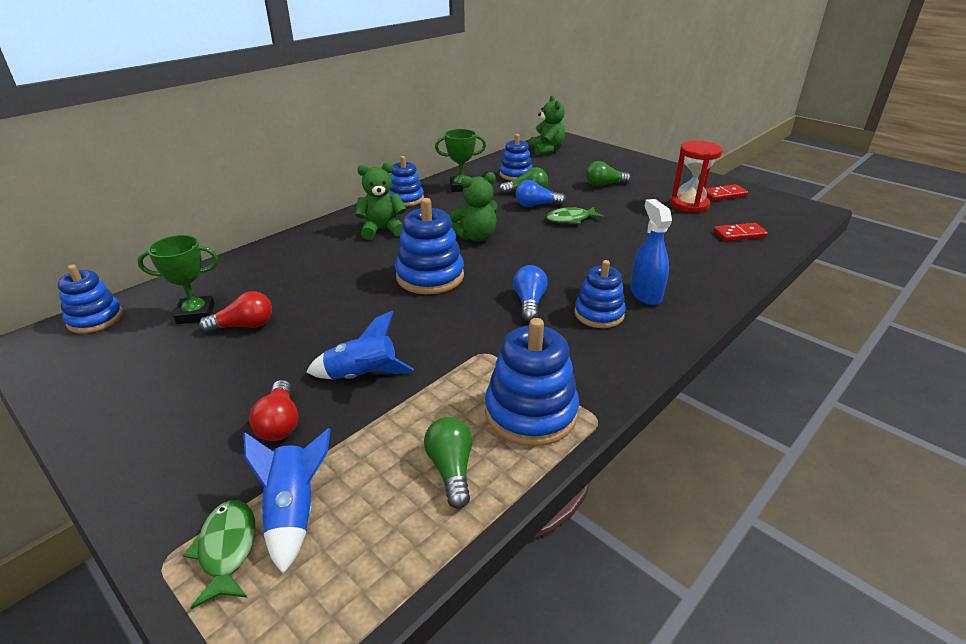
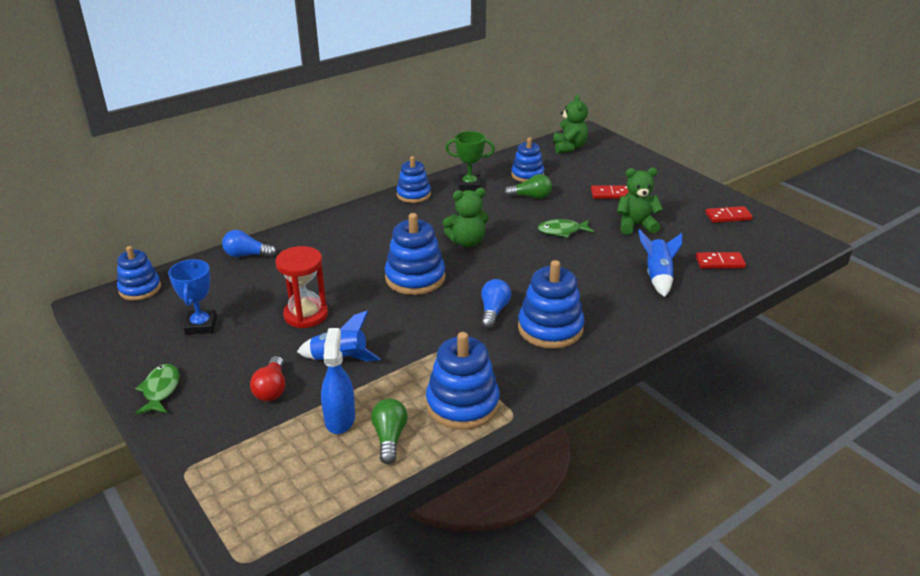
camera: 10 degrees right, 0 degrees up
(177, 354) = (201, 325): none -> blue trophy
(196, 314) = (217, 292): green trophy -> none
(227, 549) = (226, 469): green fish -> green fish (160, 390)
(244, 326) = (254, 307): red light bulb -> none
(293, 512) = (273, 451): blue rocket -> blue rocket (657, 276)
(382, 230) = (384, 226): green teddy bear -> green teddy bear (635, 225)
(536, 205) = (535, 212): blue light bulb -> blue light bulb (247, 255)
(599, 314) = (550, 328): blue stacking toy -> blue stacking toy, size x1.50
(604, 184) = (611, 194): green light bulb -> red domino
(645, 294) = (600, 314): blue spray bottle -> blue spray bottle (340, 419)
(689, 204) = (686, 225): red hourglass -> red hourglass (306, 315)

